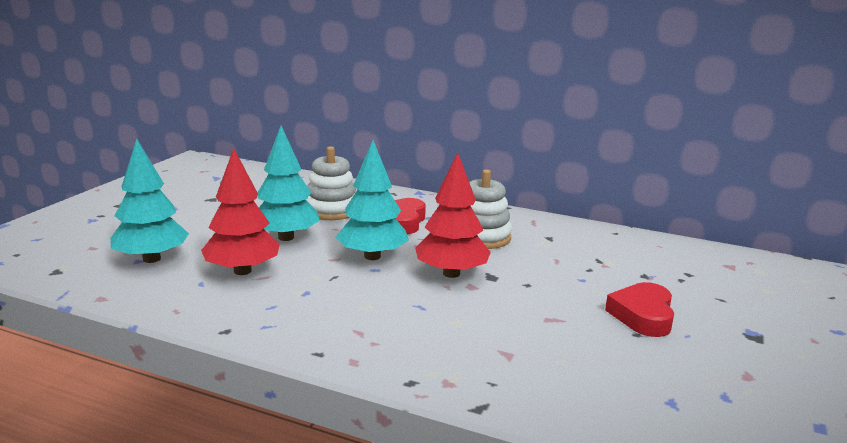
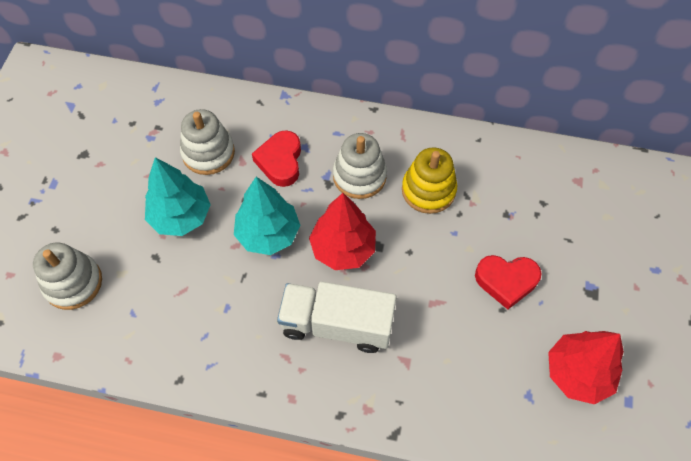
camera: 10 degrees left, 40 degrees up
(152, 259) = (73, 283): turquoise tree -> white stacking toy
(242, 271) = (161, 285): red tree -> red tree (577, 373)
(429, 318) = (337, 324): none -> white truck
(556, 252) = (428, 190): none -> yellow stacking toy
(642, 315) = (506, 281): red heart -> red heart turned 90 degrees counterclockwise

